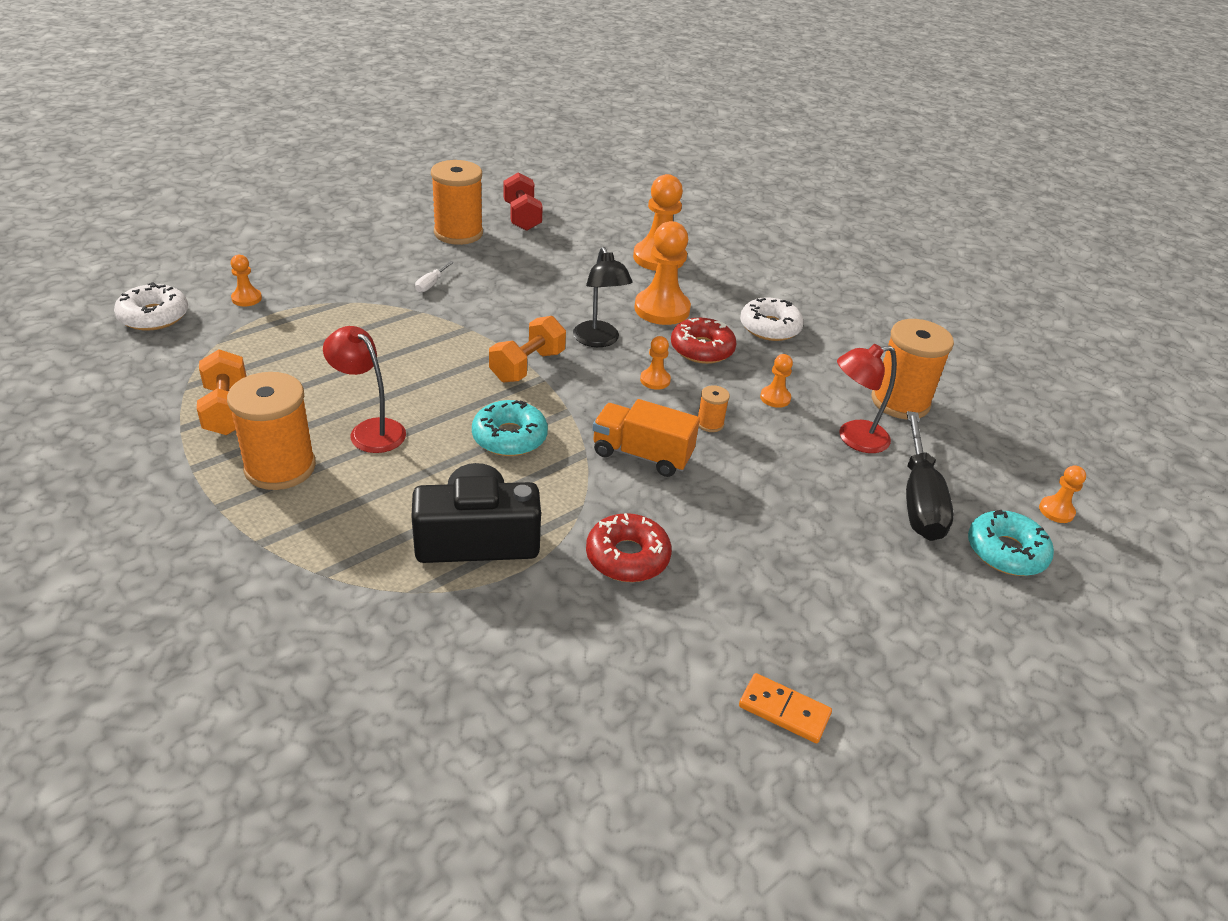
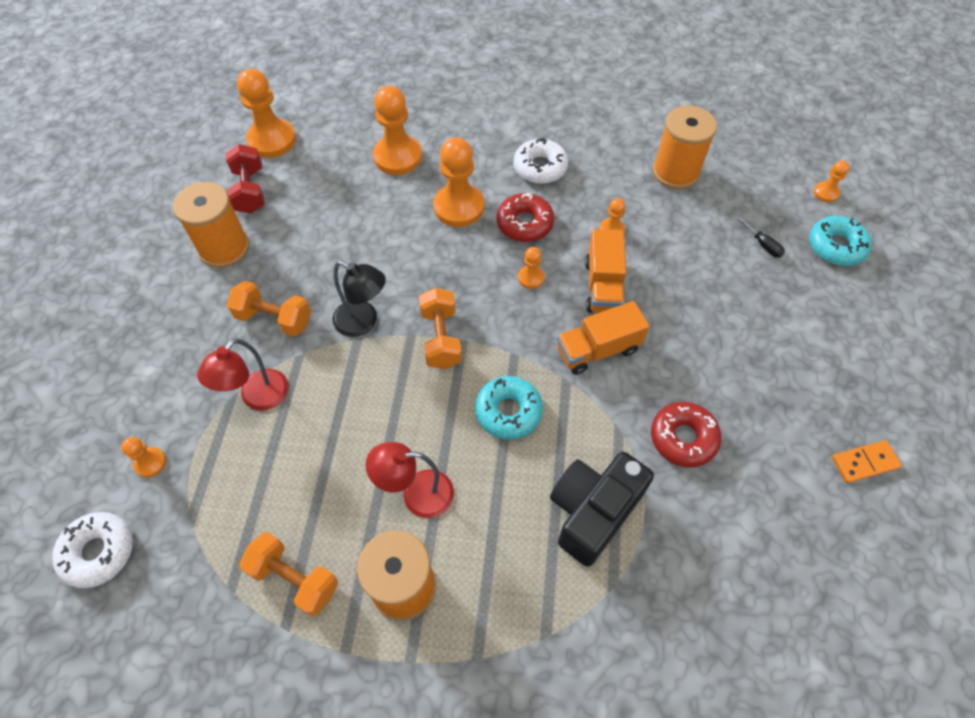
camera: 40 degrees left, 20 degrees up
(431, 284) = (274, 319): white screwdriver -> orange dumbbell
(522, 217) = (250, 191): red dumbbell -> red dumbbell turned 45 degrees clockwise
(579, 202) = (272, 140): none -> orange pawn
(599, 340) = (456, 272): black lamp -> black lamp (363, 322)
(710, 424) = (603, 286): orange spool -> orange truck
(853, 438) = (685, 226): red lamp -> red lamp (258, 398)
(919, 498) = (762, 244): black screwdriver -> black screwdriver, size x0.42

